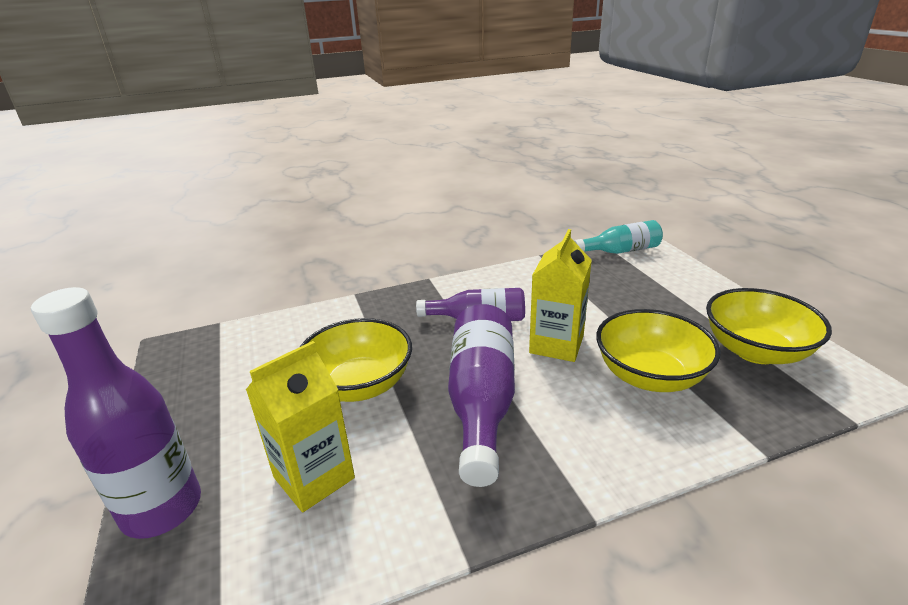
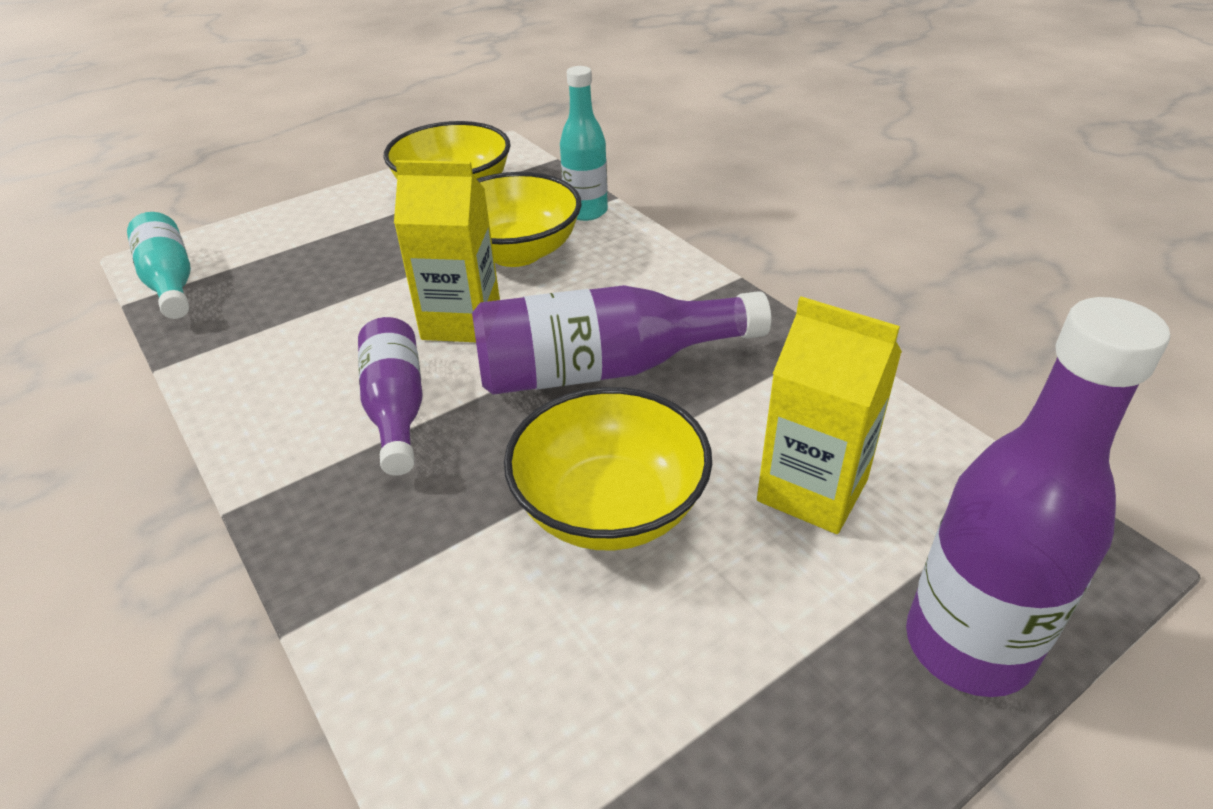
camera: 105 degrees left, 10 degrees up
(727, 426) = (586, 212): none -> turquoise bottle

